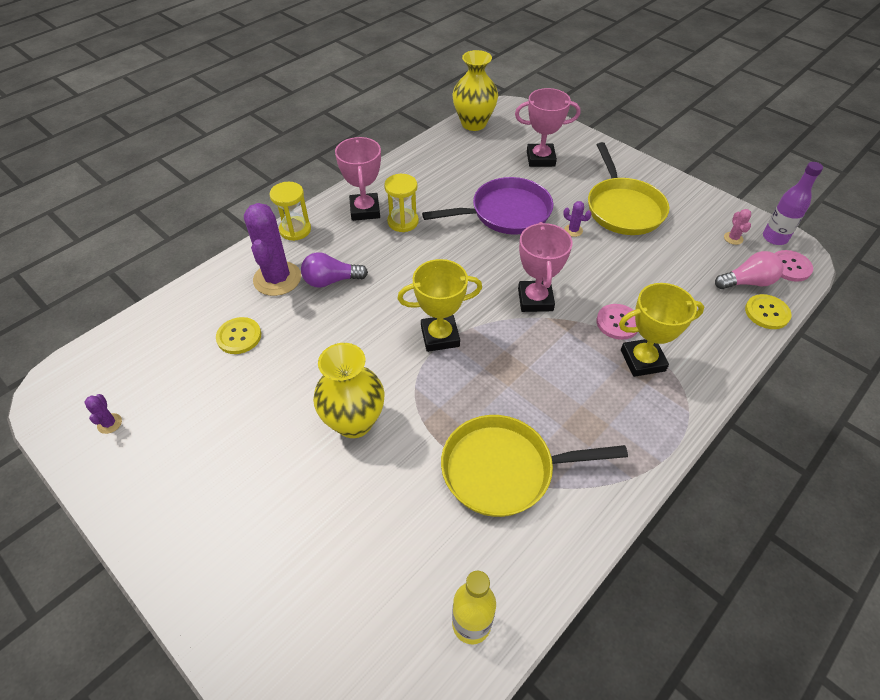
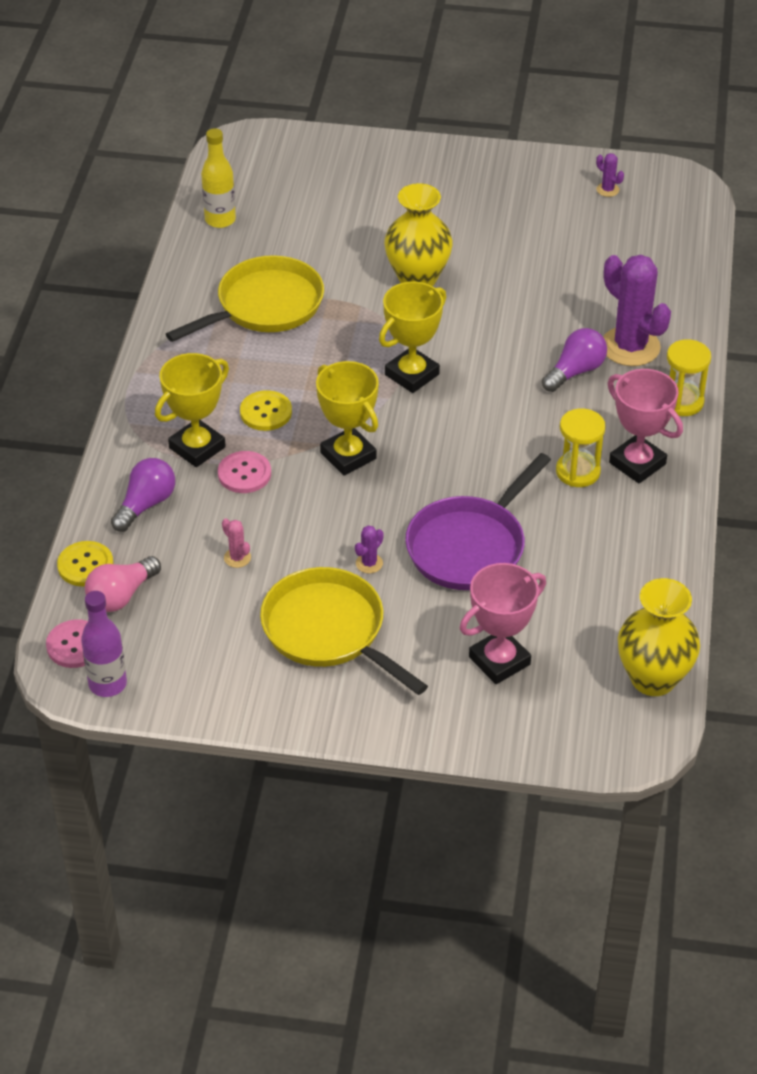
camera: 145 degrees right, 5 degrees down
(239, 336) = (595, 286): yellow button -> yellow button (266, 412)
(535, 299) = (348, 456): pink trophy -> yellow trophy
(573, 230) = (369, 563): purple cactus -> purple cactus turned 45 degrees counterclockwise
(704, 335) = (146, 504): none -> purple light bulb
(733, 238) = (162, 655): pink cactus -> pink cactus (237, 558)

